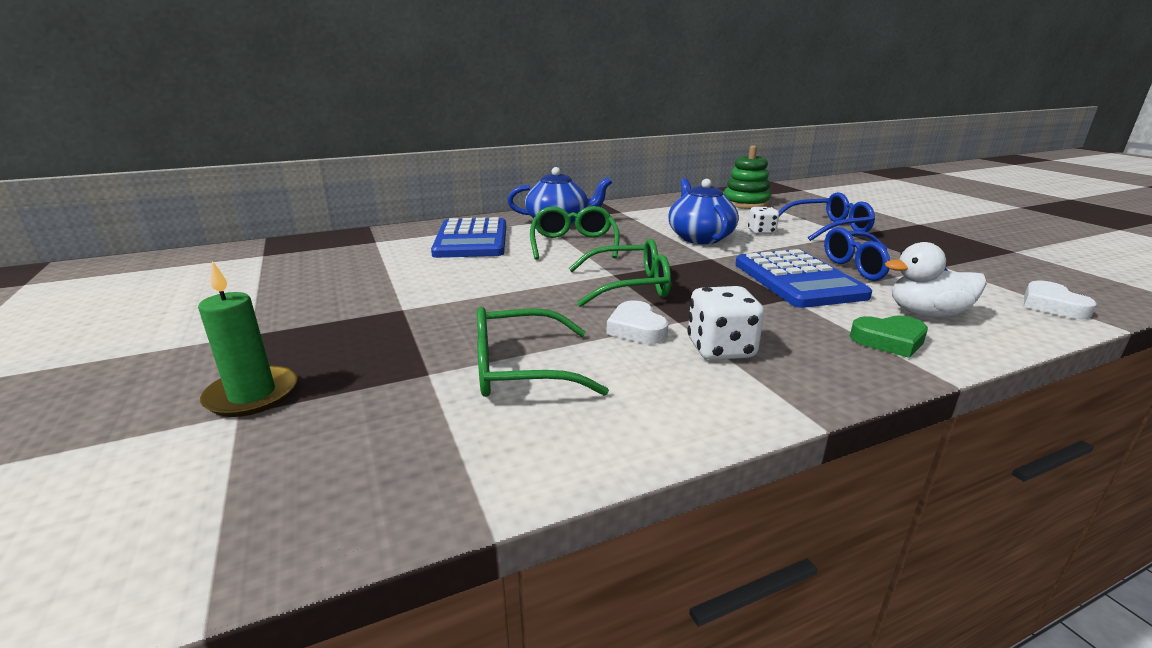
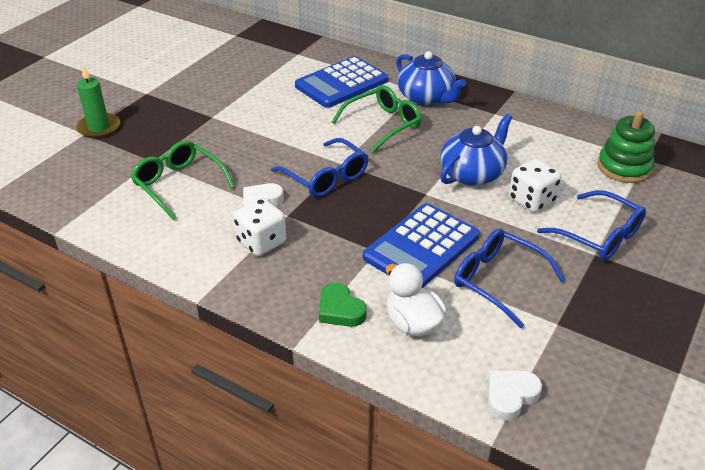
camera: 55 degrees right, 15 degrees up
(629, 286) = (326, 177): green glasses -> blue glasses
(761, 232) = (531, 200): white dice -> white dice, size x1.52

